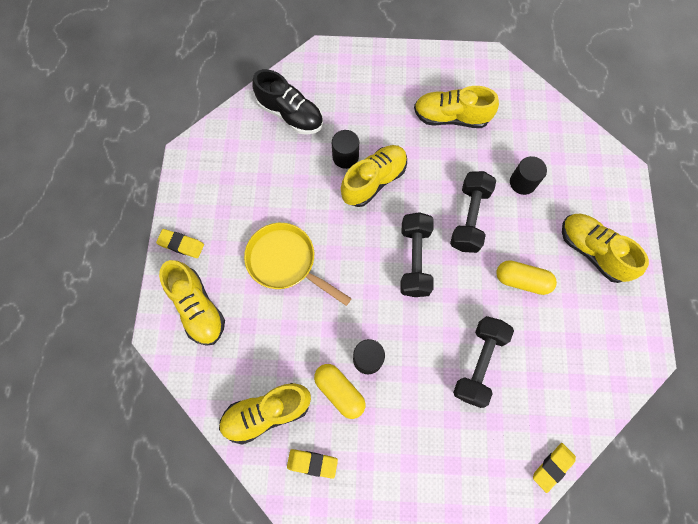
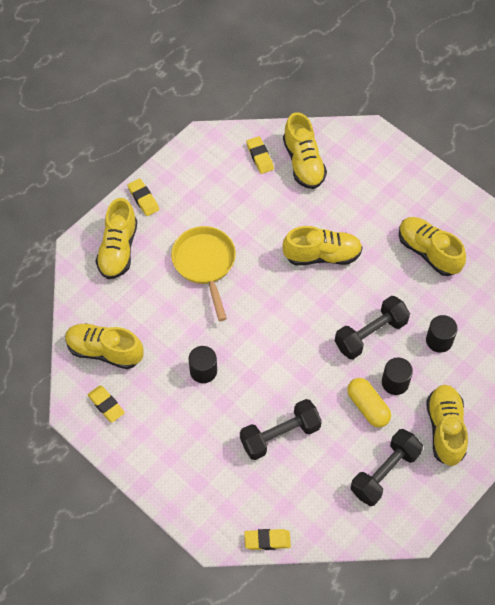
camera: 40 degrees right, 10 degrees down
(250, 135) = (260, 157): none -> yellow eraser
(290, 114) = (303, 162): black shoe -> yellow shoe
(339, 391) = (165, 376): yellow capsule -> none
(345, 157) = (316, 222): black cylinder -> black cylinder (395, 382)
(414, 260) = (300, 332): black dumbbell -> black dumbbell (384, 473)

